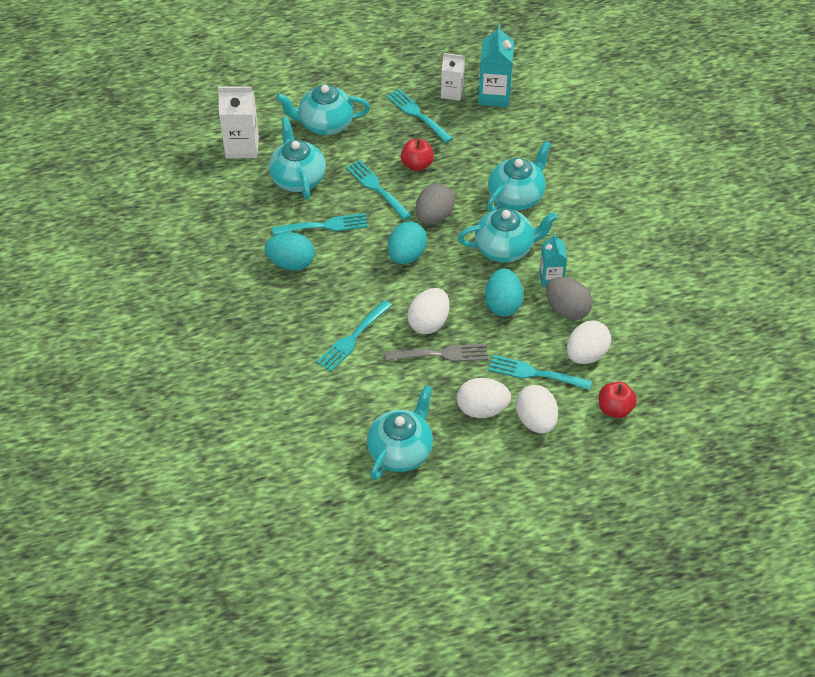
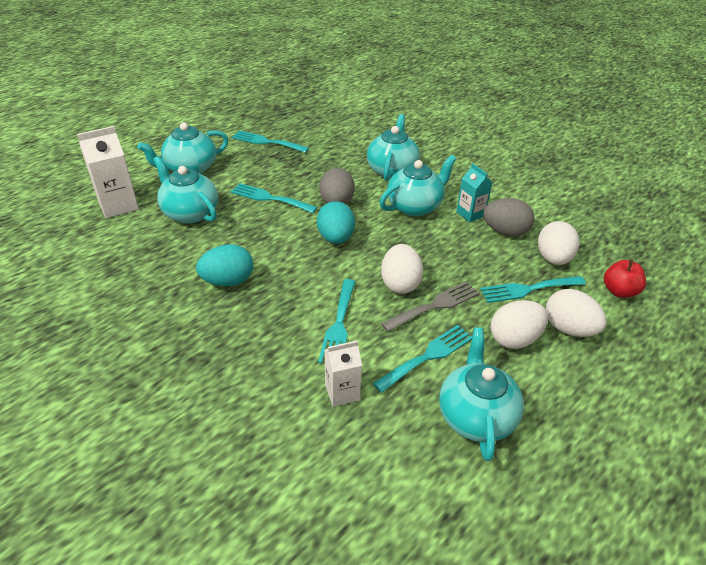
camera: 30 degrees left, 10 degrees down
(325, 225) = (241, 240): turquoise fork -> turquoise fork (428, 356)
(417, 165) = (293, 173): red apple -> none
(452, 92) = (284, 123): white carton -> white carton (342, 392)
(494, 95) = (319, 116): turquoise carton -> none
(503, 304) = (451, 246): turquoise egg -> none

